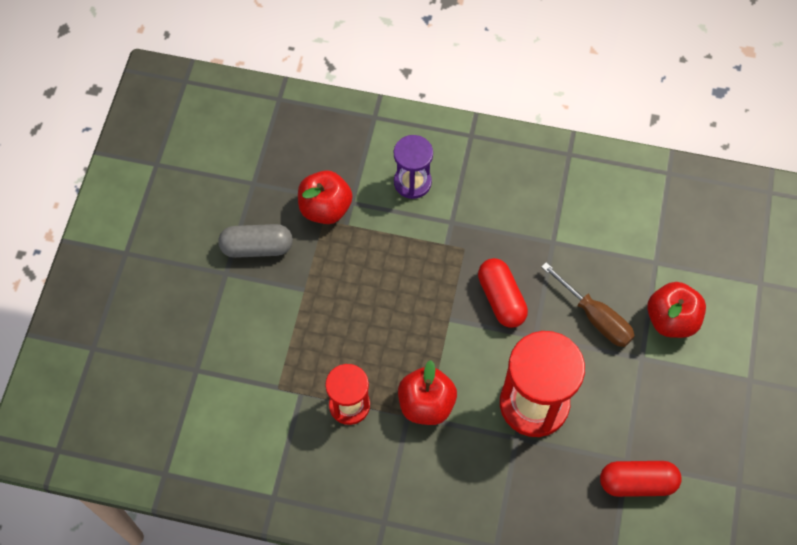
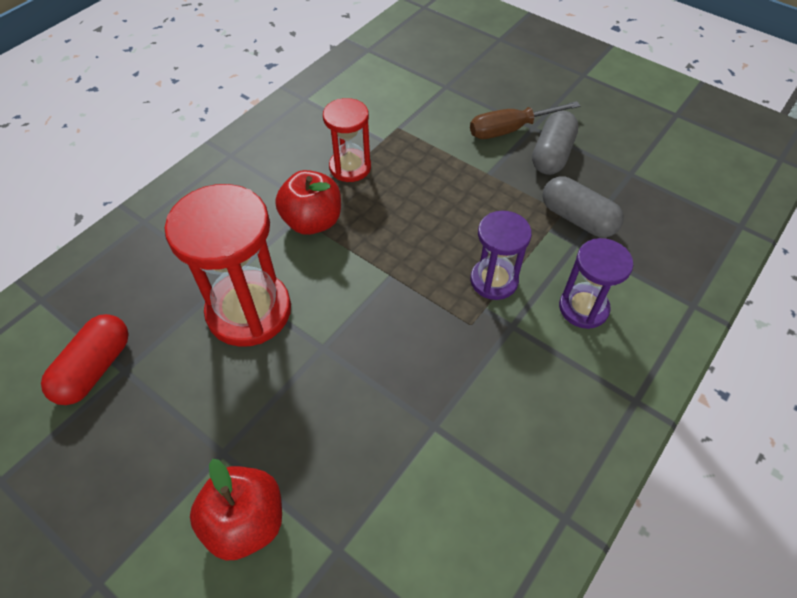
camera: 115 degrees right, 10 degrees down
(325, 208) = (577, 219): red apple -> grey capsule
(417, 246) = (494, 280): none -> purple hourglass
(501, 299) = (387, 333): red capsule -> none
(596, 318) = (305, 425): brown screwdriver -> brown screwdriver (509, 130)

